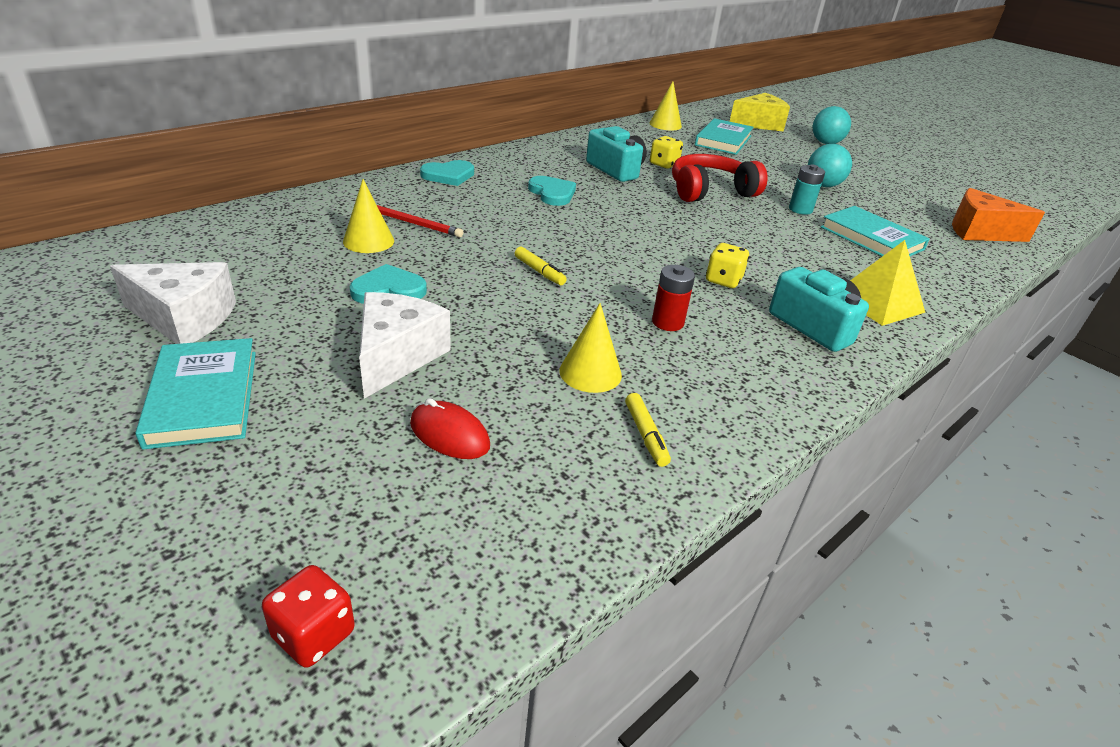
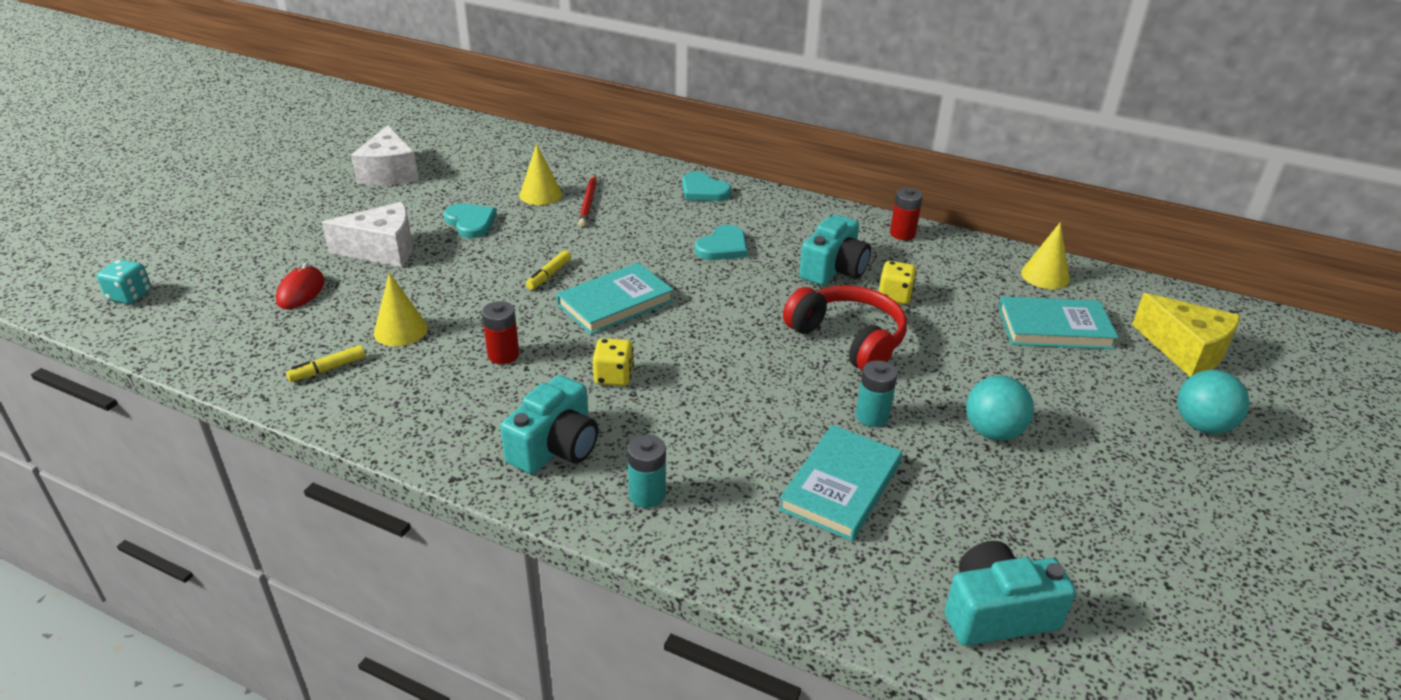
camera: 70 degrees right, 0 degrees up
(203, 397) = (310, 206): turquoise book -> turquoise book (615, 303)
(314, 634) = (130, 296): red dice -> turquoise dice
(584, 139) = (902, 234): none -> red battery
(878, 302) = (647, 495): yellow pyramid -> turquoise battery
(979, 232) = (996, 613): orange cheese -> turquoise camera

